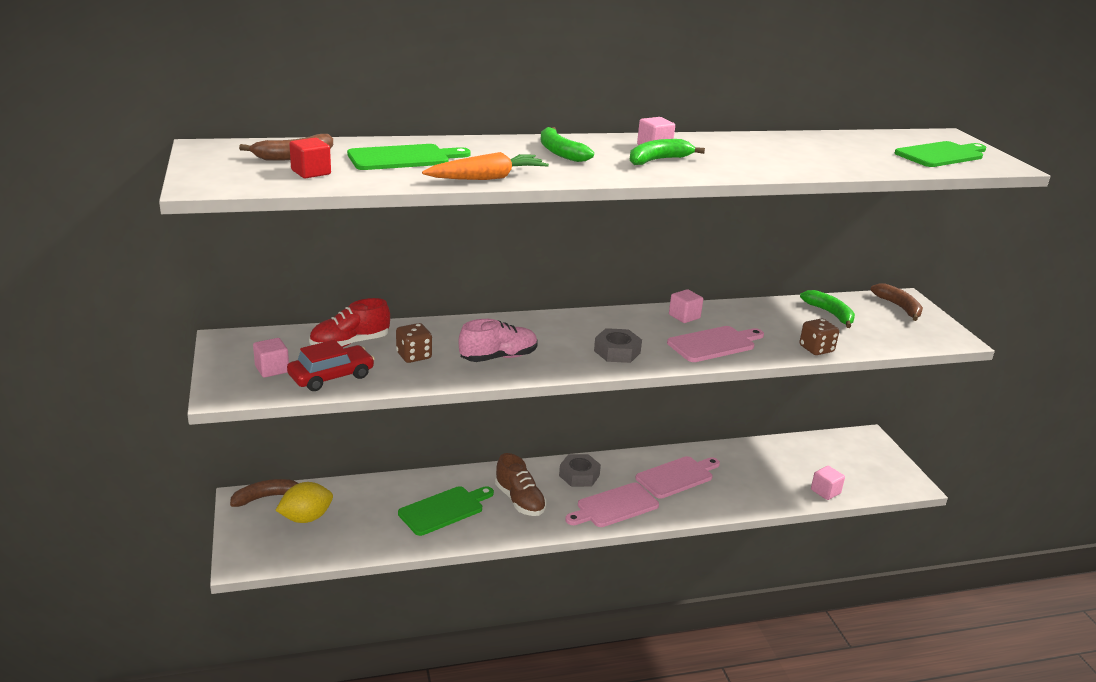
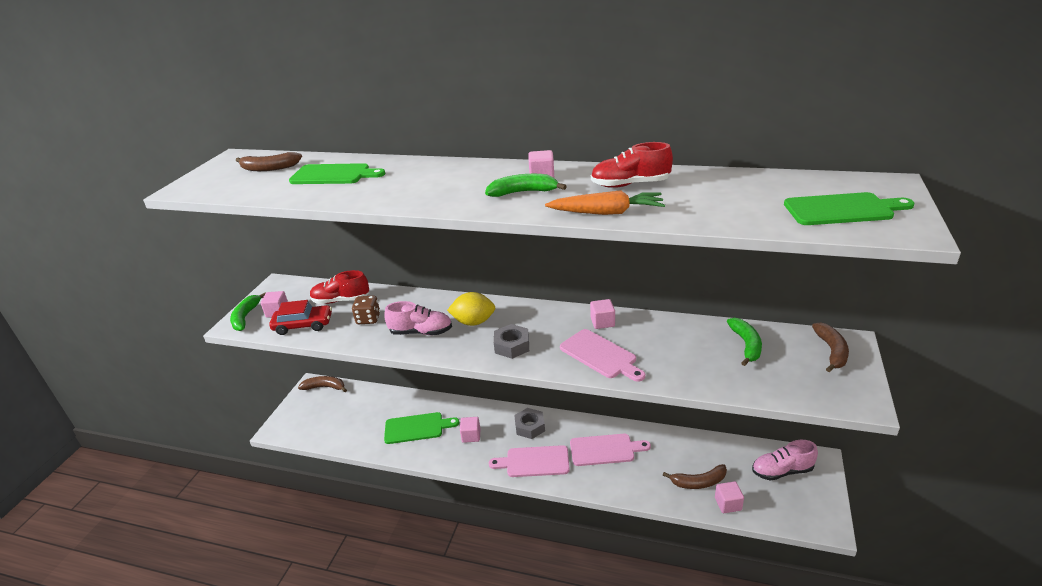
camera: 35 degrees right, 5 degrees up
(306, 518) = (333, 409): yellow lemon -> yellow lemon (473, 322)
(311, 172) = (257, 183): red cube -> none
(487, 178) = (360, 199): orange carrot -> orange carrot (607, 212)
(519, 501) = (471, 436): brown shoe -> pink cube
(560, 152) = (454, 178): green banana -> green banana (246, 317)
(714, 344) = (600, 355): pink cutting board -> pink cutting board turned 45 degrees clockwise
(749, 148) = (630, 184): none -> red shoe
(786, 481) = (698, 482): none -> brown banana
(816, 349) = (692, 381): brown dice -> none
(847, 453) = (782, 471): none -> pink shoe

